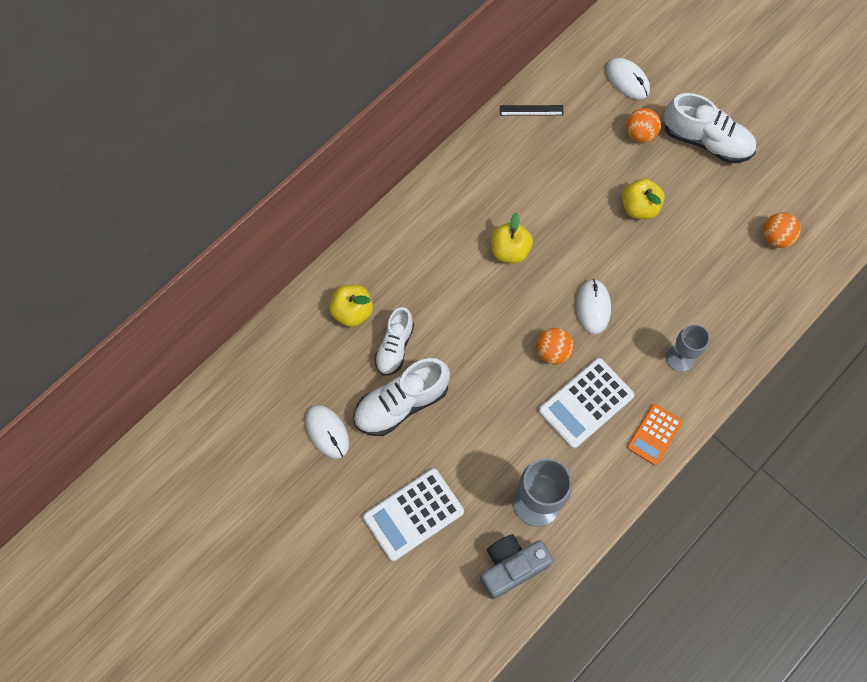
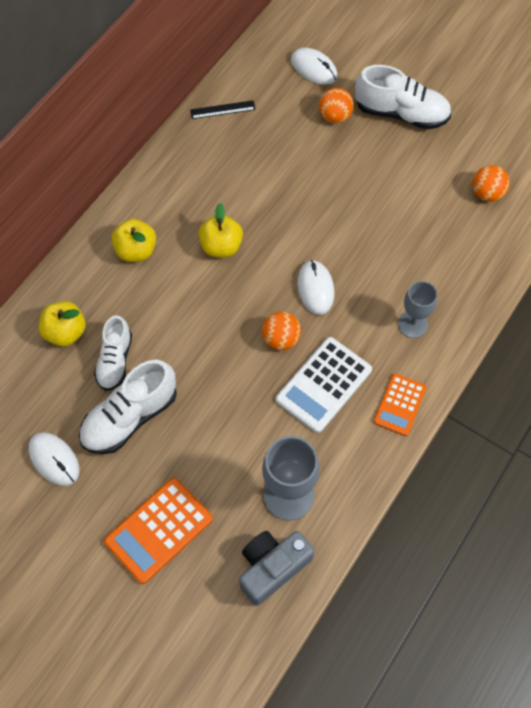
camera: 10 degrees left, 5 degrees down
(413, 514) = (159, 530): white calculator -> orange calculator
(639, 207) = (346, 185): yellow apple -> yellow apple (136, 250)

